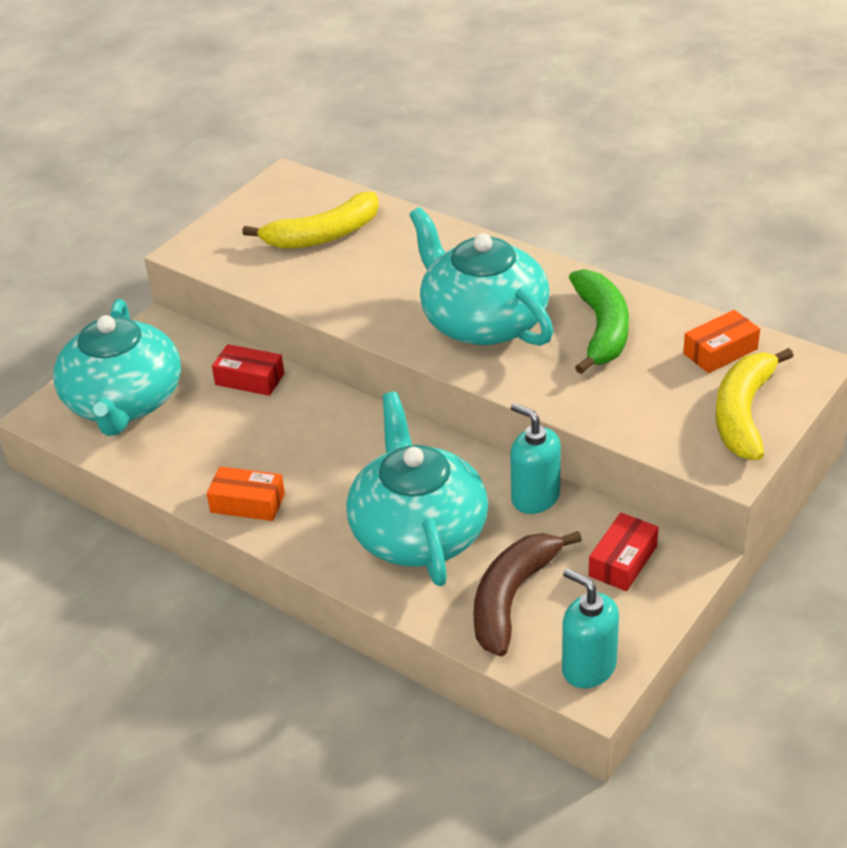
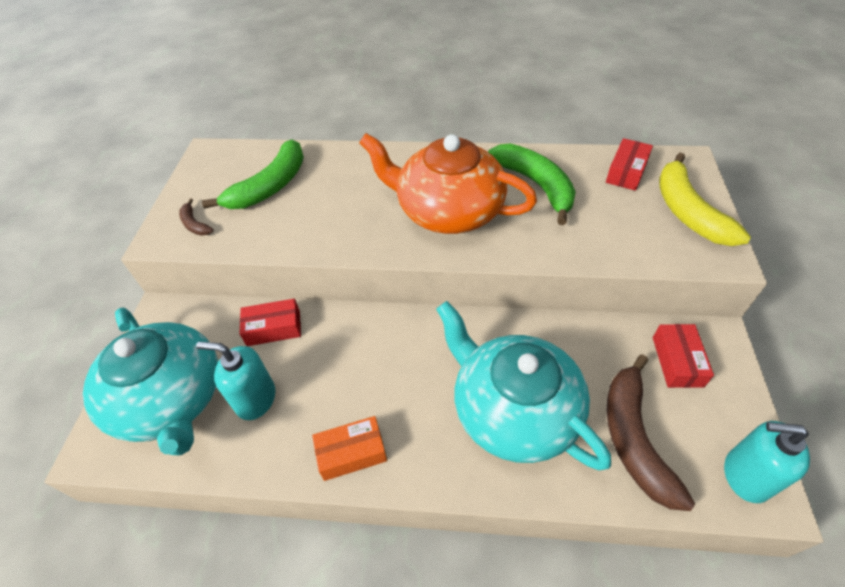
camera: 30 degrees left, 10 degrees up
(227, 248) = (195, 224): none -> brown banana
(323, 235) = (270, 186): yellow banana -> green banana
(482, 321) = (448, 210): turquoise teapot -> orange teapot
(535, 497) = (571, 335): turquoise soap dispenser -> turquoise soap dispenser (255, 399)
(720, 351) = (626, 172): orange box -> red box

